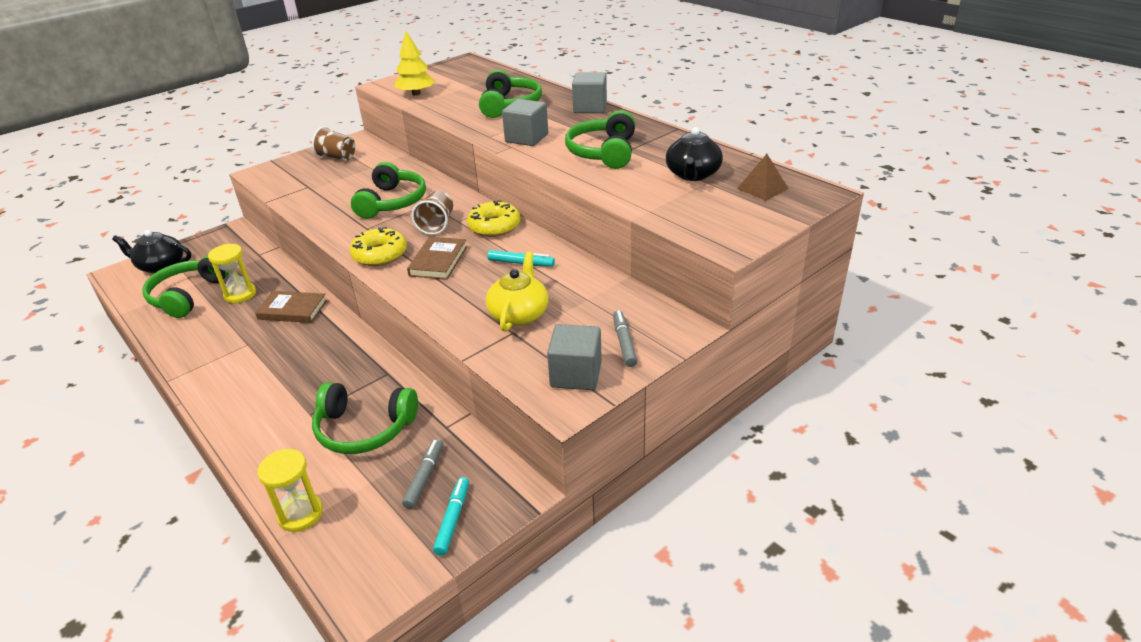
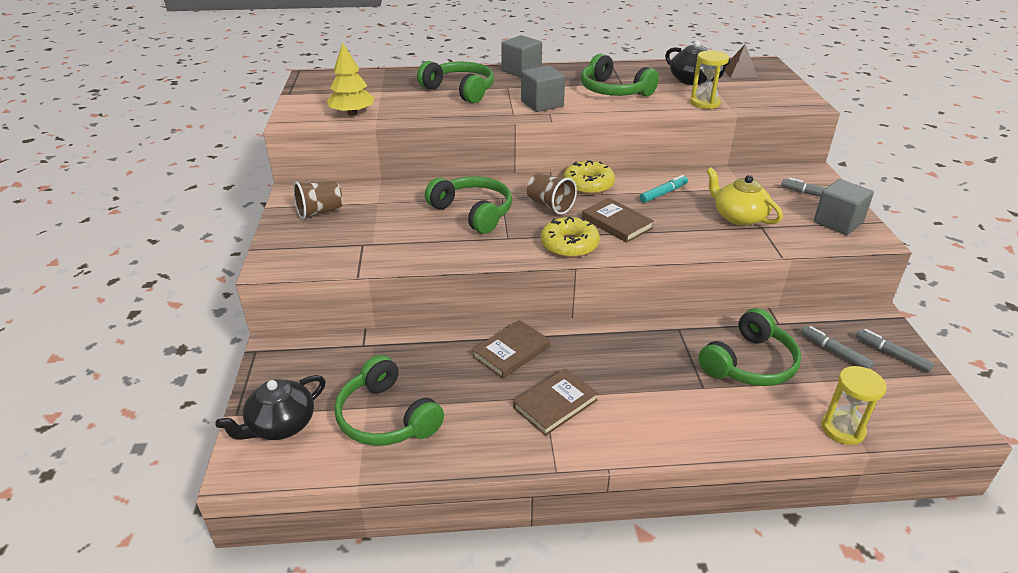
camera: 55 degrees left, 0 degrees up
(240, 294) = (435, 378): yellow hourglass -> yellow hourglass (705, 103)
(241, 352) = (555, 404): none -> brown book
(453, 519) = (891, 354): turquoise marker -> grey marker

